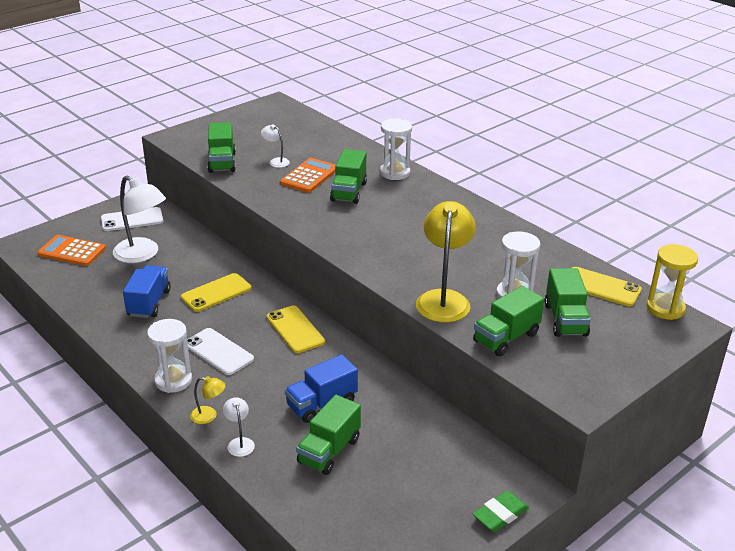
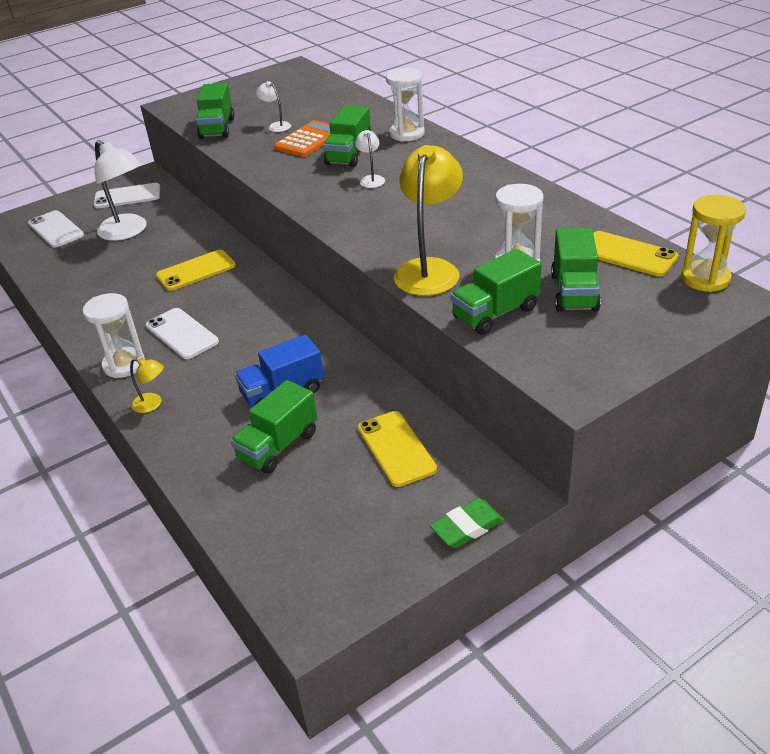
camera: 10 degrees right, 5 degrees up
(72, 251) = (56, 229): orange calculator -> white phone
(149, 303) = (121, 282): blue truck -> none
(239, 443) = (179, 435): white lamp -> white lamp (371, 179)
(295, 329) = (272, 310): yellow phone -> yellow phone (396, 448)

